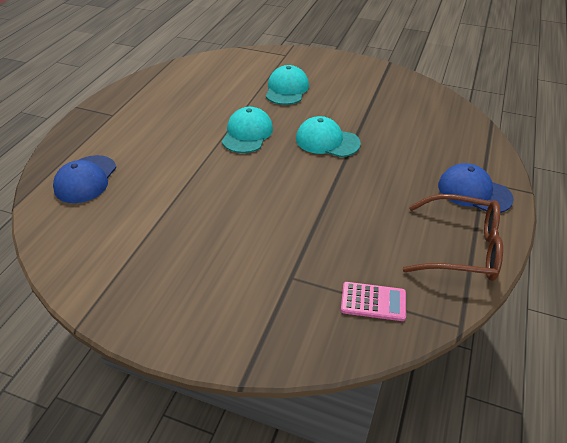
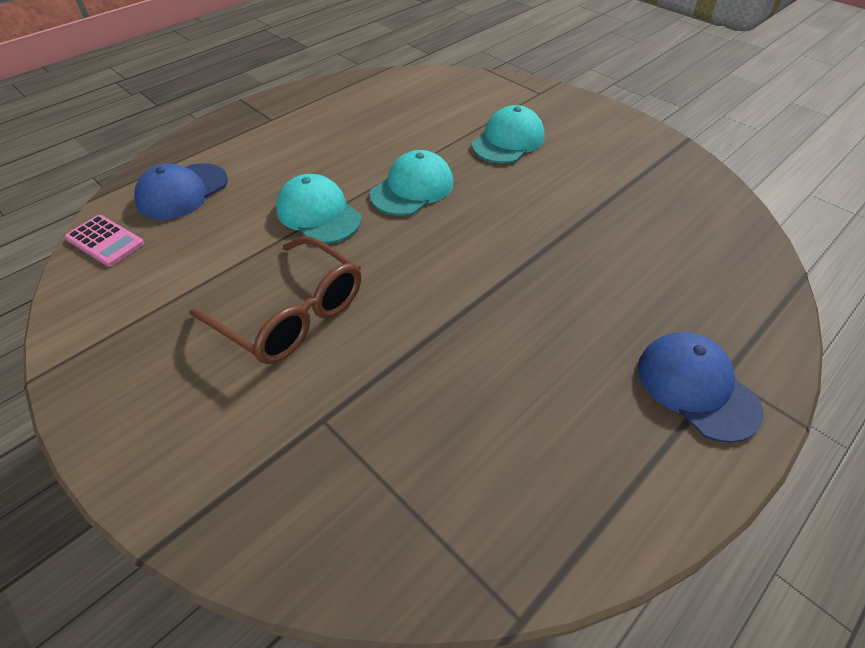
camera: 25 degrees right, 5 degrees up
(327, 141) = (513, 230): turquoise cap -> turquoise cap (318, 214)
(373, 302) = (409, 511): pink calculator -> pink calculator (105, 241)
(460, 248) = (609, 477): brown glasses -> brown glasses (290, 313)

